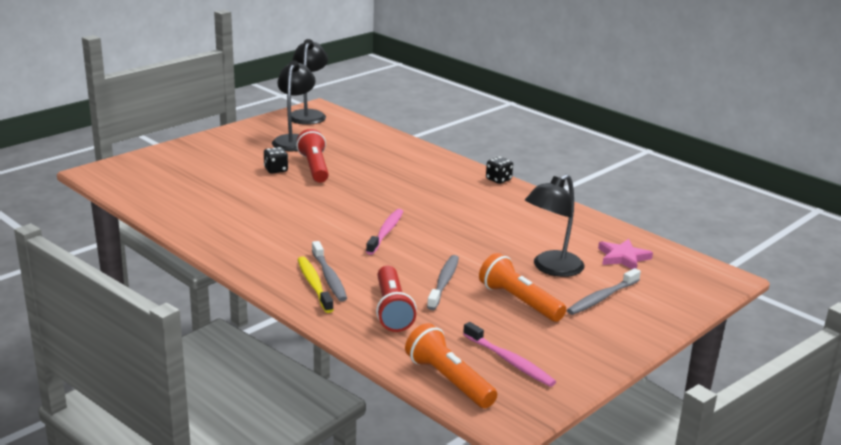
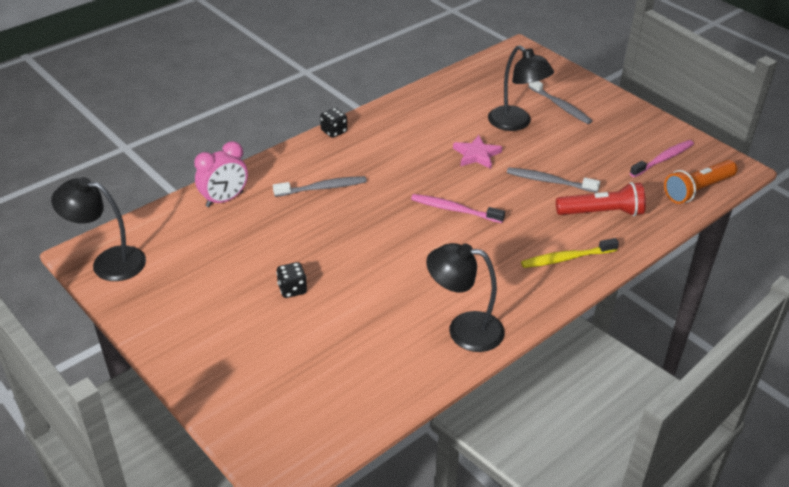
camera: 85 degrees left, 15 degrees up
(294, 140) = (198, 275): black lamp -> black lamp (464, 330)
(314, 167) = (289, 257): red flashlight -> none
(329, 277) = (550, 248): grey toothbrush -> grey toothbrush (322, 188)
(386, 144) = (224, 199): none -> pink clock
(519, 301) = (574, 145): orange flashlight -> none
(623, 257) = (492, 87): pink star -> pink star (476, 155)

